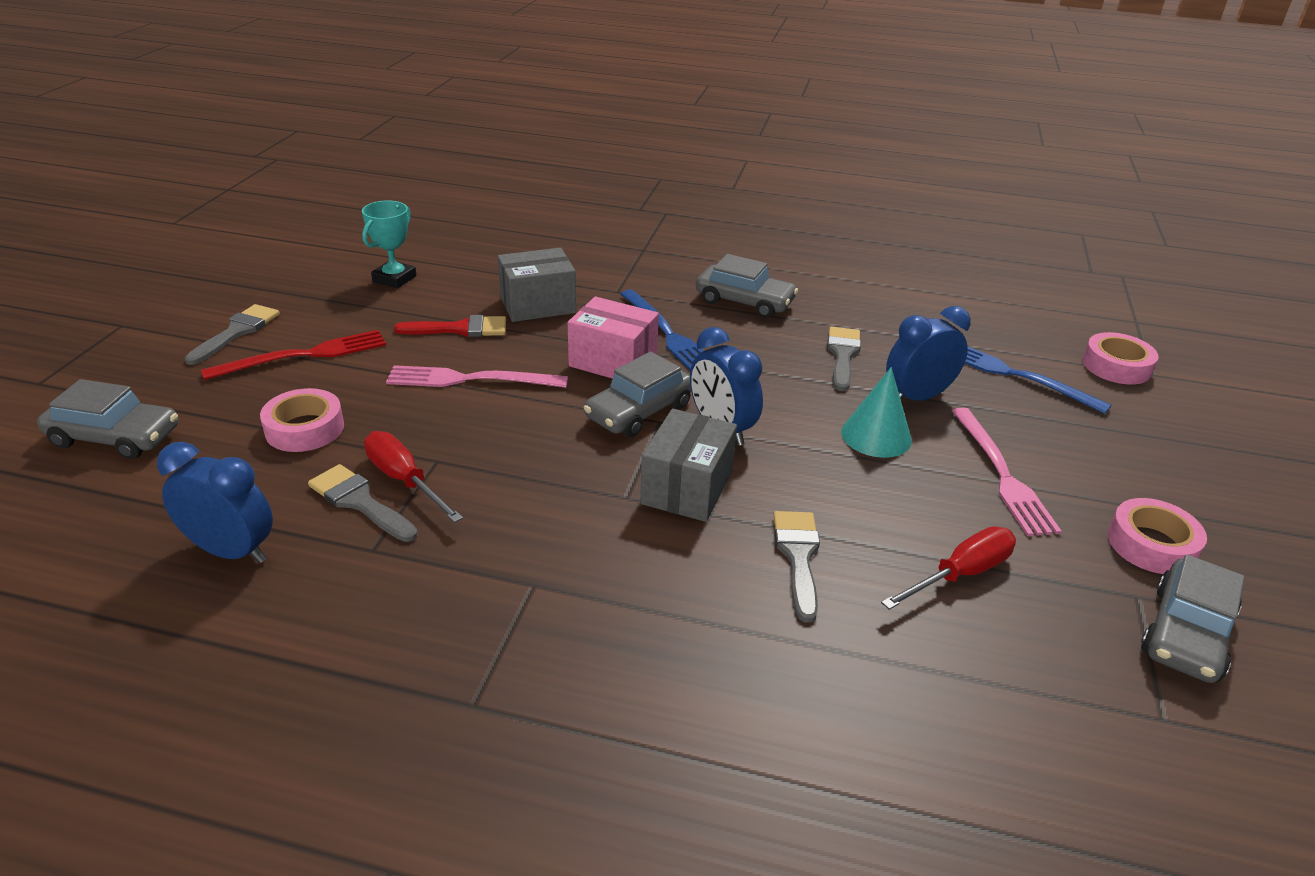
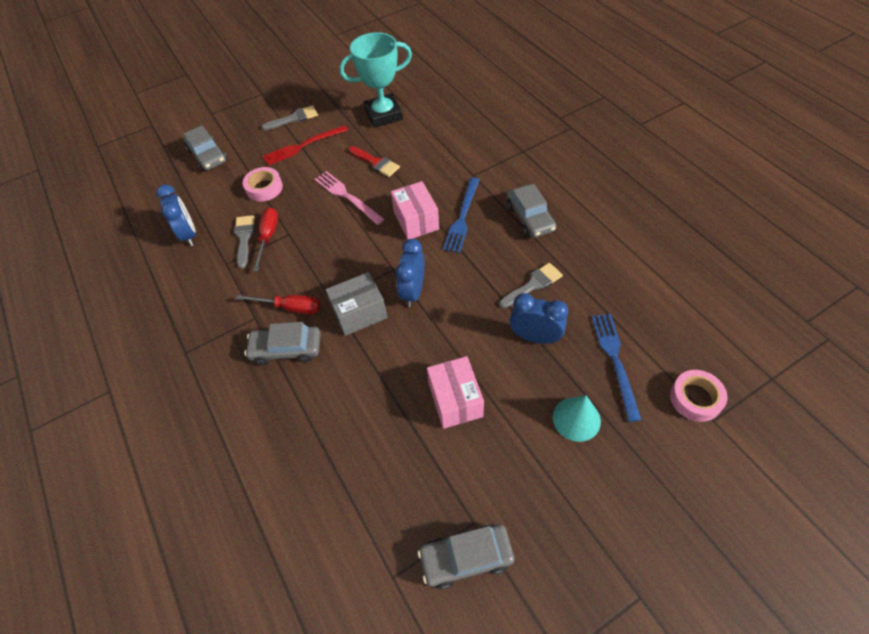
camera: 50 degrees right, 20 degrees up
(304, 355) = (303, 146): red fork -> red fork turned 135 degrees clockwise
(394, 279) = (383, 115): turquoise trophy -> turquoise trophy, size x1.77
(538, 305) = (425, 165): grey box -> none
(639, 411) = (392, 258): grey car -> grey car (286, 349)
(798, 556) = (357, 380): grey brush -> none
(876, 436) = (479, 345): turquoise cone -> turquoise cone (576, 419)
(936, 500) = (455, 400): none -> pink box
(960, 574) = (410, 443): red screwdriver -> red screwdriver (290, 307)
(1002, 474) = (509, 411): pink fork -> none
(1151, 544) = (525, 507): pink tape -> none

